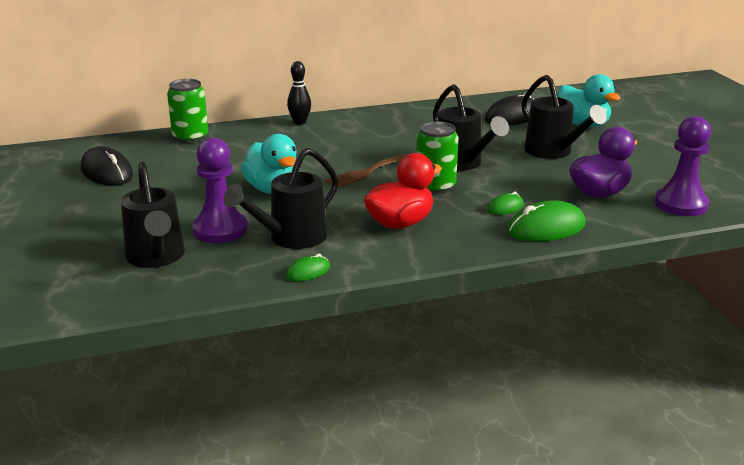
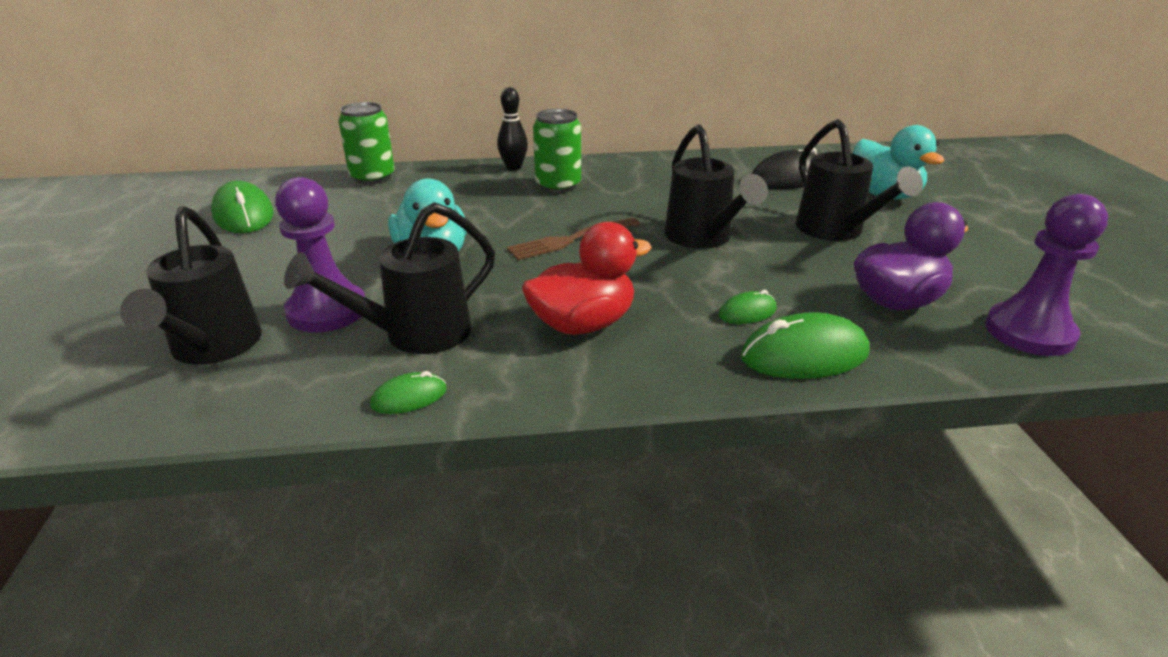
camera: 10 degrees right, 5 degrees up
(107, 172) = (243, 214): black mouse -> green mouse
(435, 186) = (654, 269): green can -> green can (558, 185)

